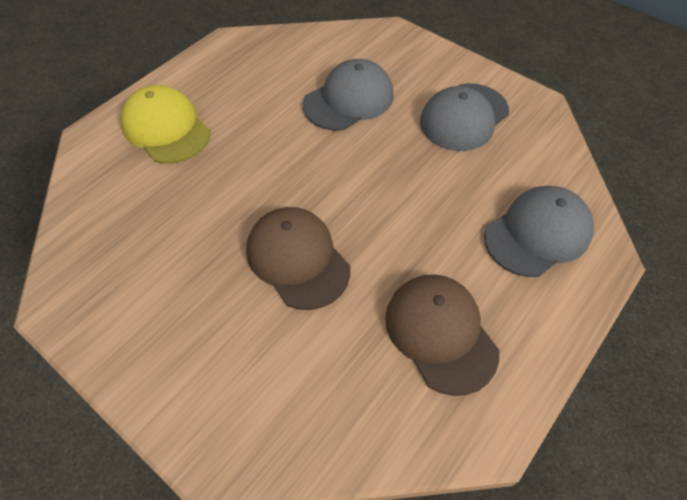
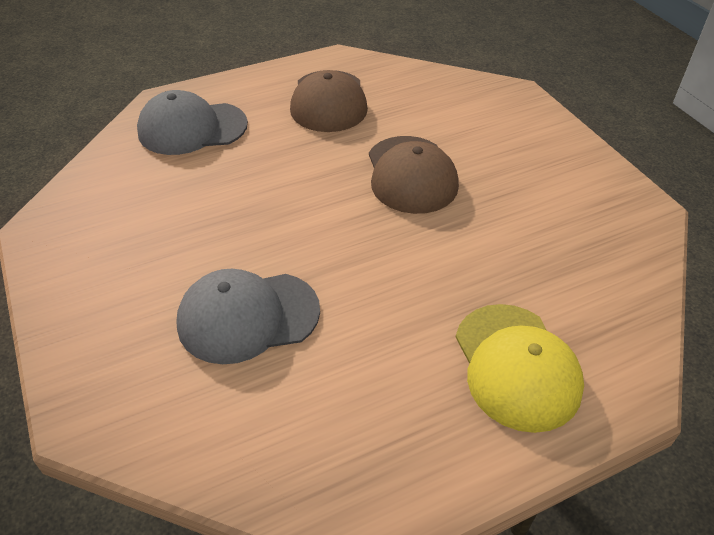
camera: 155 degrees left, 10 degrees down
(464, 117) = (136, 243): grey cap -> none

